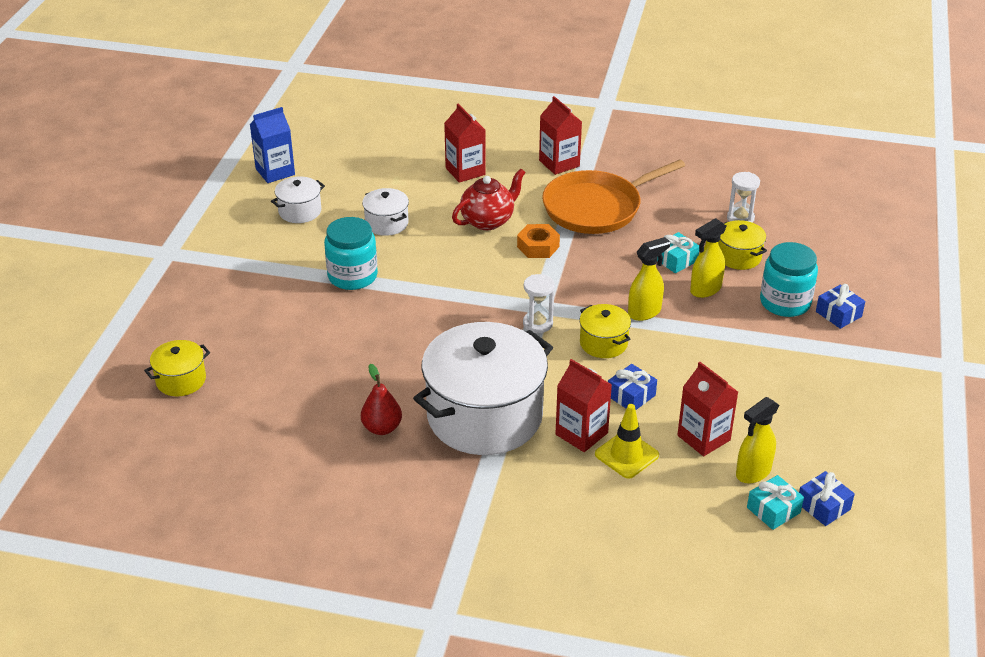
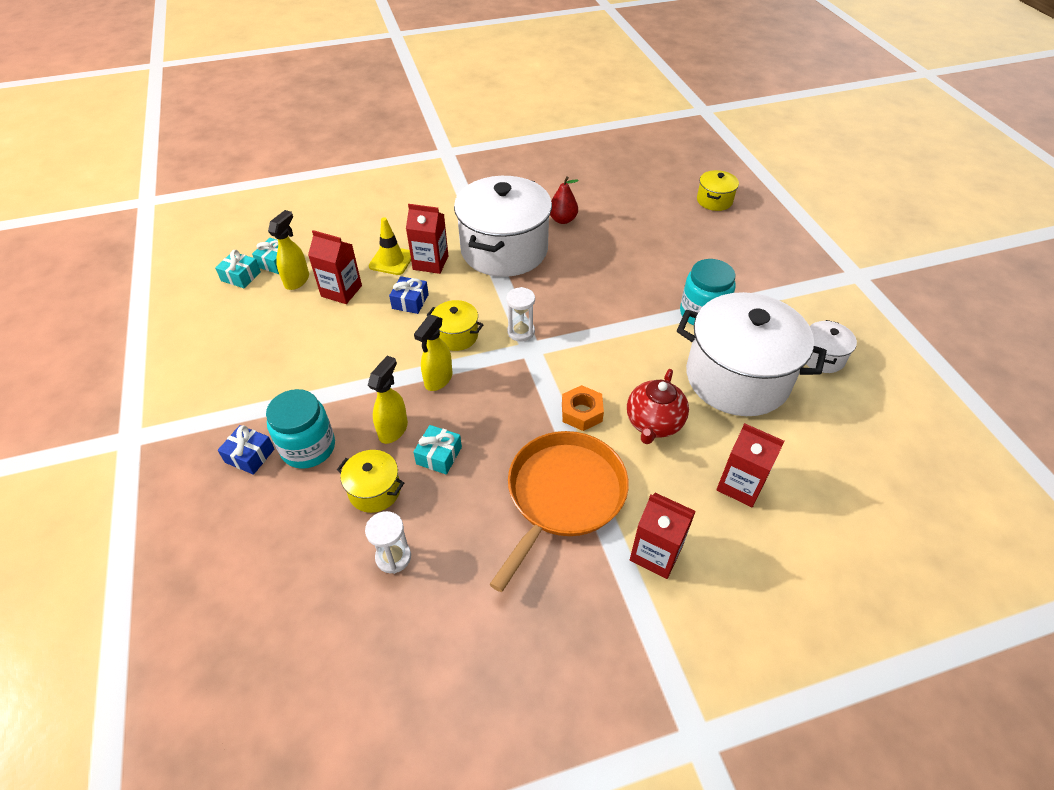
camera: 150 degrees right, 10 degrees up
(275, 172) = (904, 393): blue carton -> none
(386, 223) = (737, 378): white pot -> white pot, size x2.26
(823, 506) = (241, 276): blue gift -> turquoise gift

